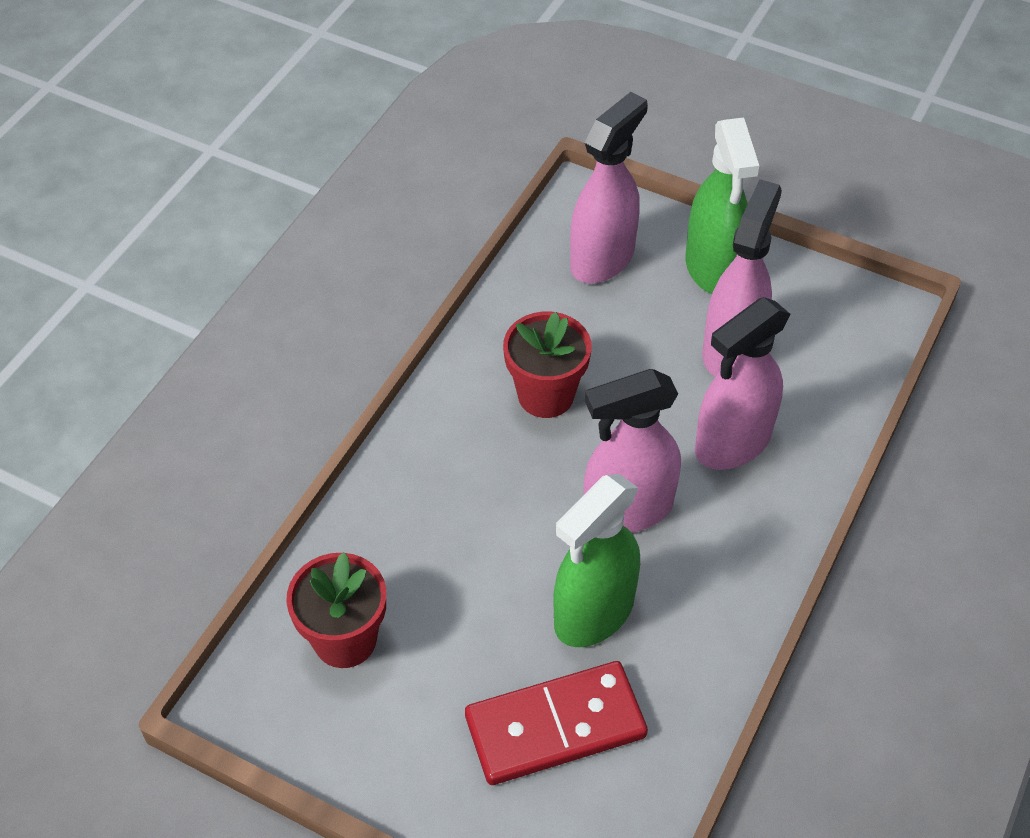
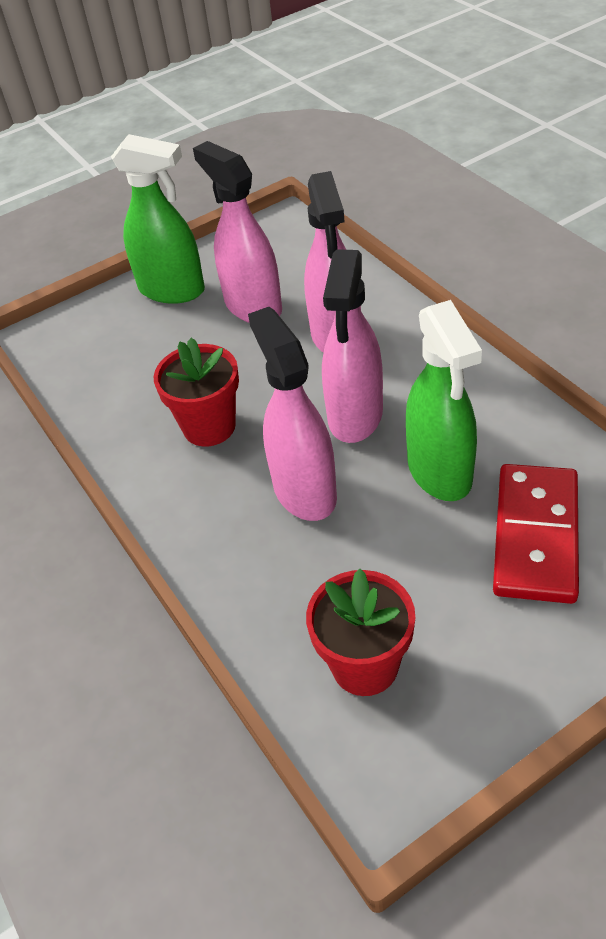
camera: 55 degrees left, 5 degrees down
(602, 259) = (107, 346): pink spray bottle -> pink spray bottle (304, 490)

